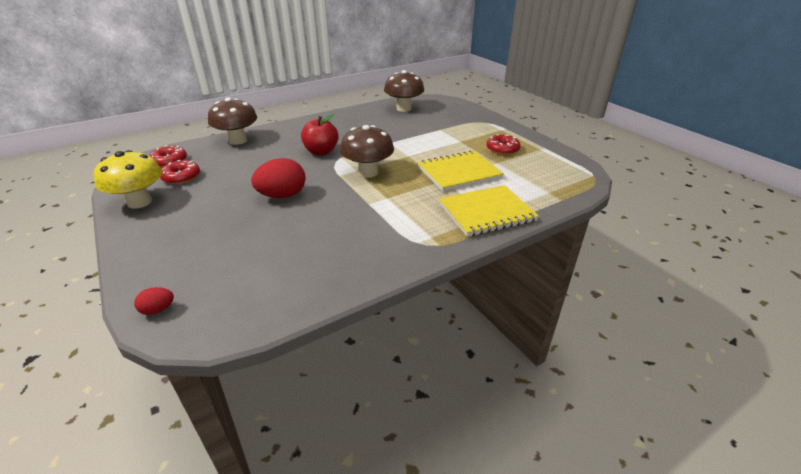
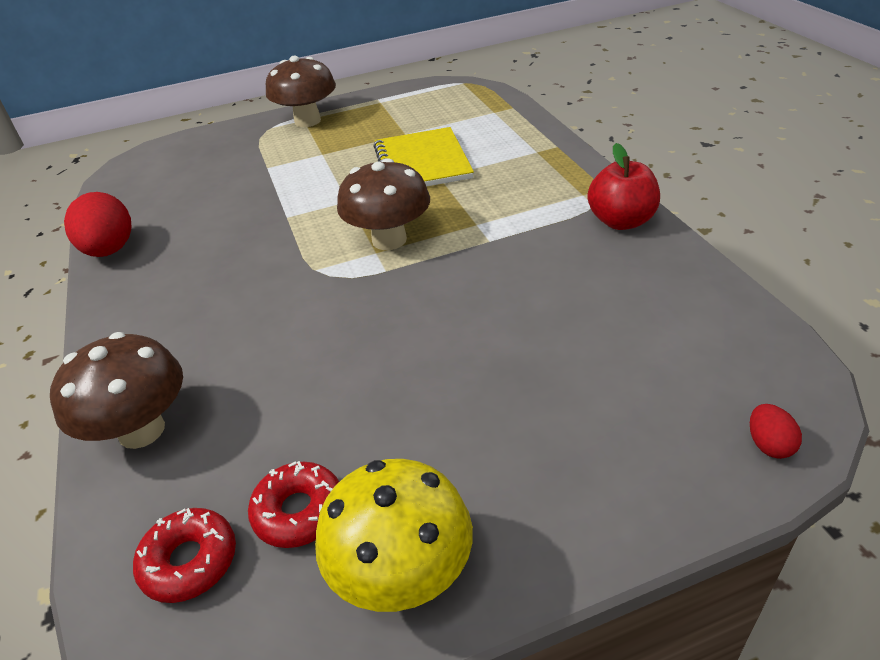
camera: 75 degrees left, 5 degrees up
(282, 196) = (439, 333): red egg -> red egg (110, 250)
(321, 152) = (281, 293): red apple -> red apple (621, 221)
(404, 109) = (149, 196): brown mushroom -> brown mushroom (307, 121)
(486, 212) = (531, 153): yellow notebook -> none
(502, 149) = (367, 126): red donut -> none

